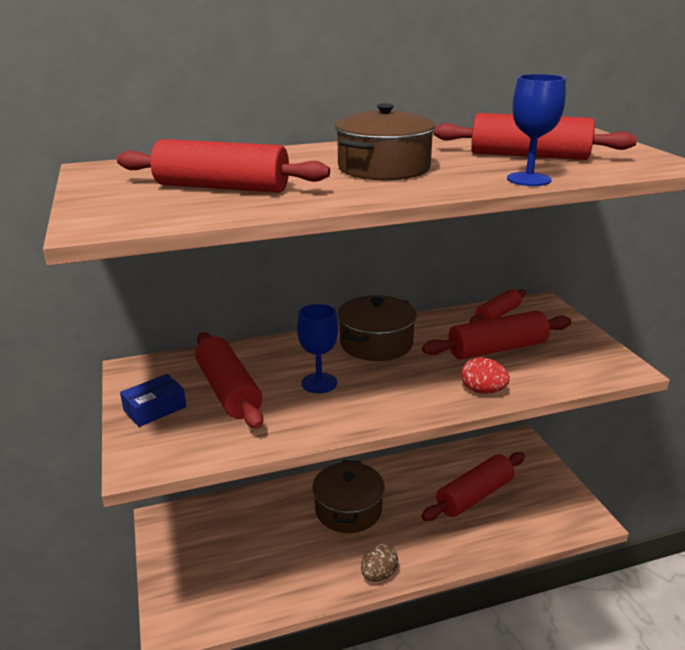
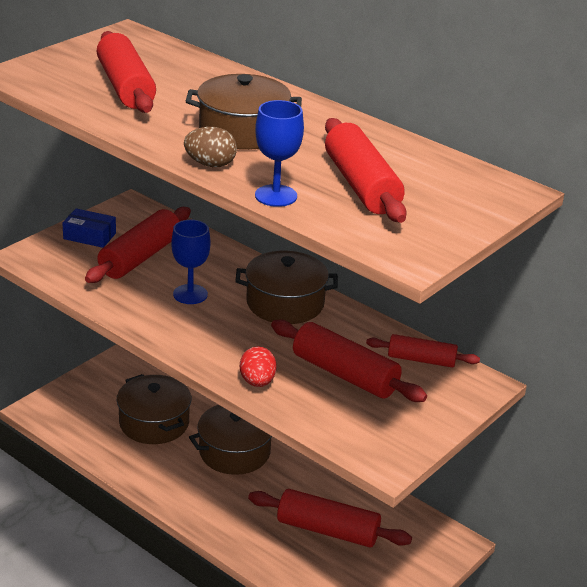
camera: 55 degrees right, 5 degrees up
(270, 545) = (154, 423): none -> brown pot
(379, 574) = (171, 498): brown egg -> brown egg (210, 164)

